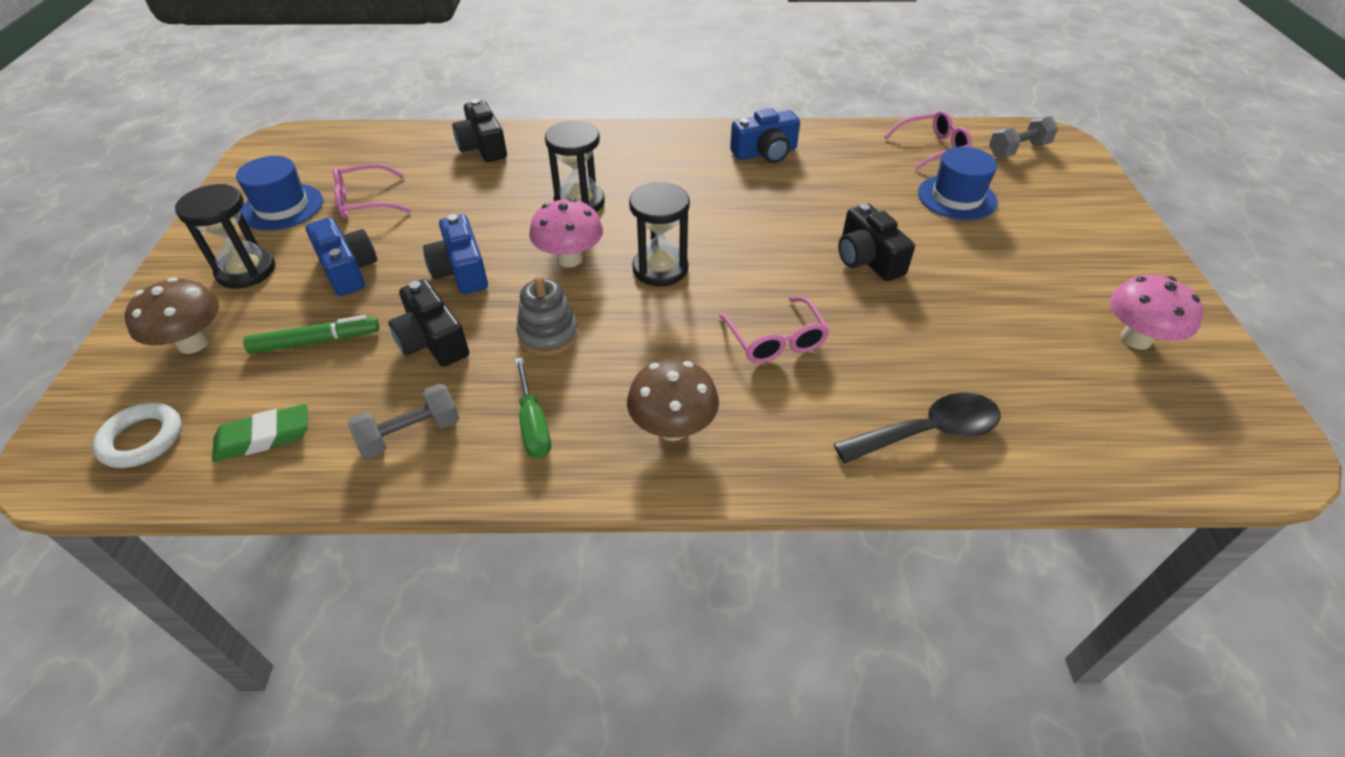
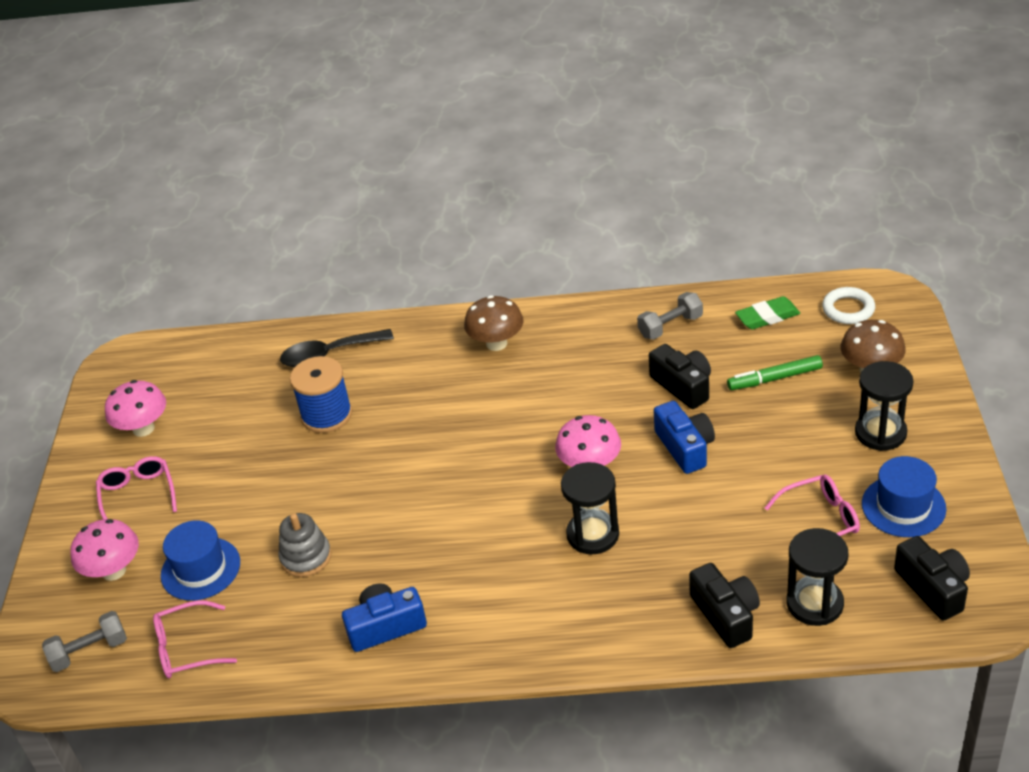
camera: 175 degrees left, 5 degrees down
(348, 269) = (788, 441): blue camera -> none
(533, 424) = (590, 338): green screwdriver -> none
(548, 334) = (593, 398): grey stacking toy -> grey stacking toy (306, 557)
(660, 269) = (507, 462): black hourglass -> black hourglass (814, 603)
(775, 340) = (417, 407): pink glasses -> pink glasses (138, 495)
(867, 259) = (320, 486): black camera -> black camera (933, 588)
(893, 338) = (326, 415): none -> blue spool
(1044, 200) = (114, 571): none -> pink mushroom

